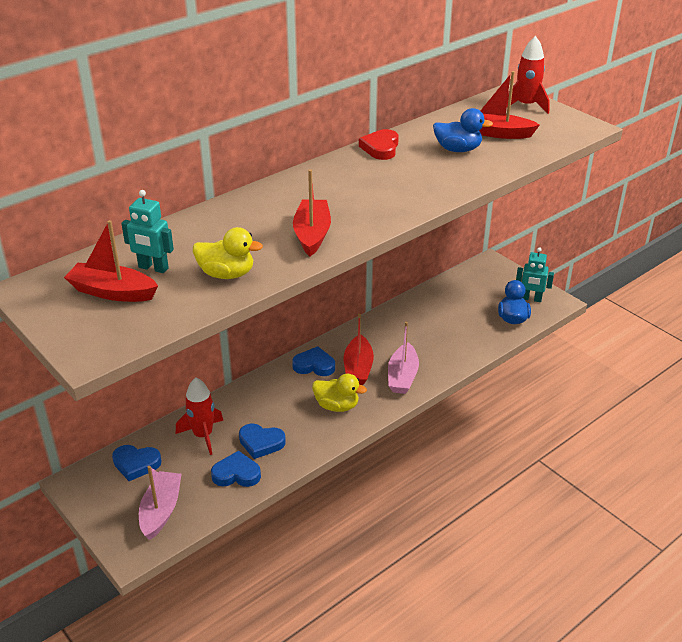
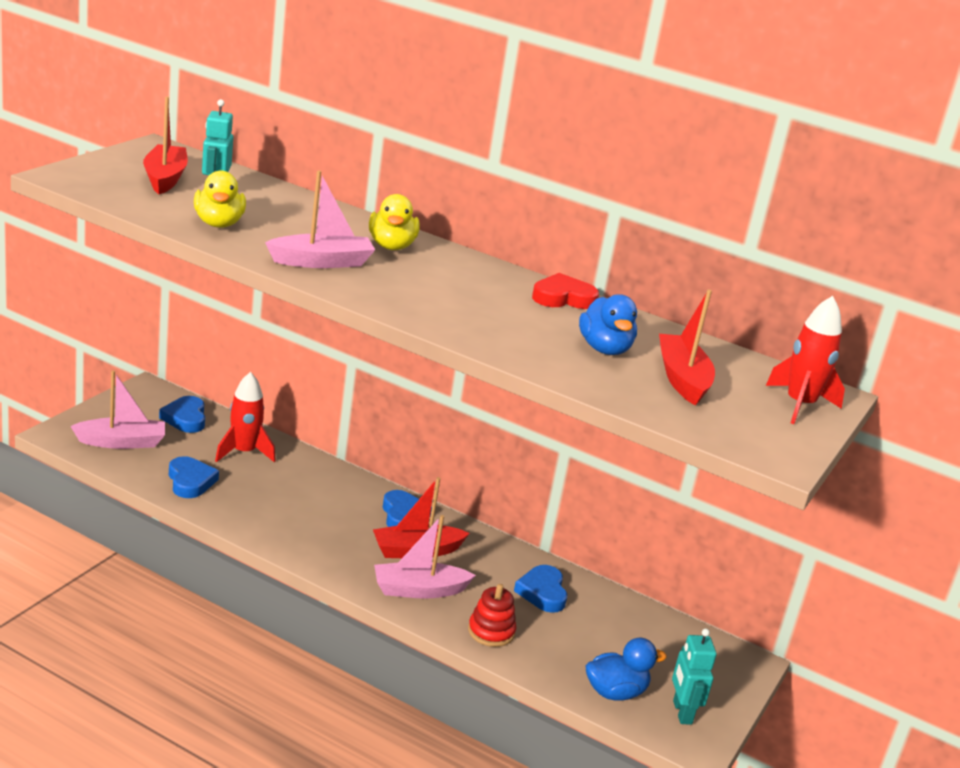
camera: 65 degrees right, 10 degrees down
(261, 443) = (246, 492): blue heart -> blue heart (542, 592)
(312, 234) = (321, 262): red boat -> pink boat
(337, 406) = (334, 540): yellow duck -> yellow duck (391, 246)
(451, 354) = (491, 631): none -> red stacking toy

